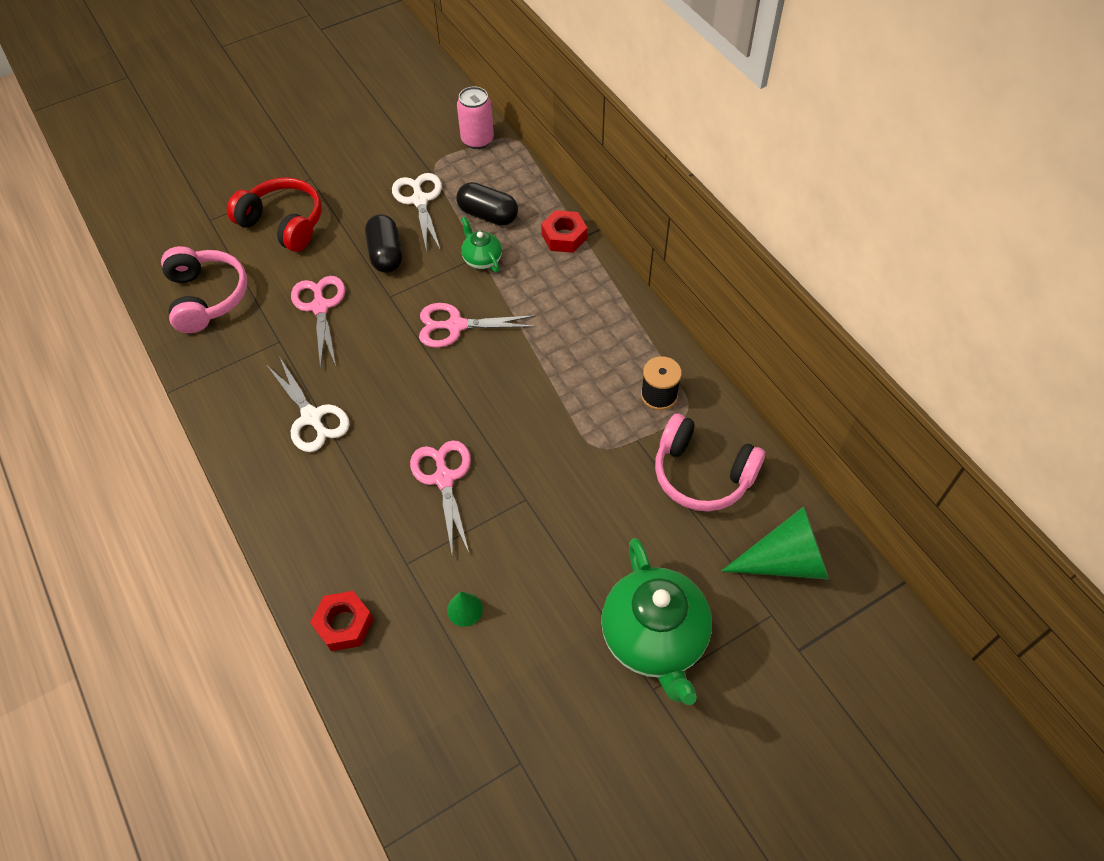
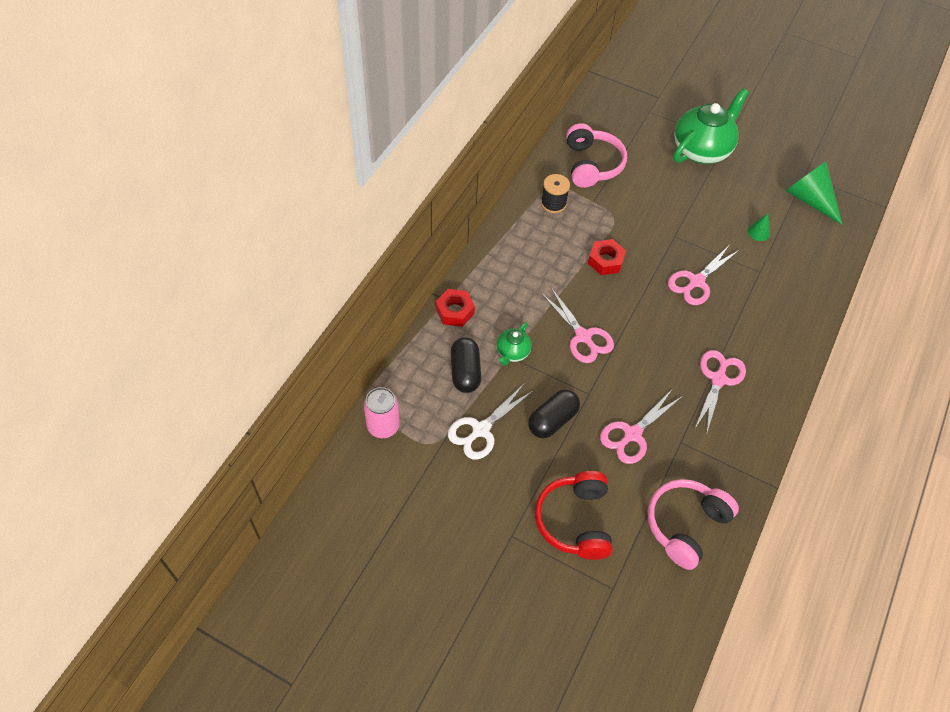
camera: 125 degrees left, 0 degrees up
(312, 417) = (718, 379): white scissors -> pink scissors
(344, 624) = (816, 281): red nut -> red nut (605, 261)
(785, 561) = (615, 115): green cone -> green cone (809, 199)

